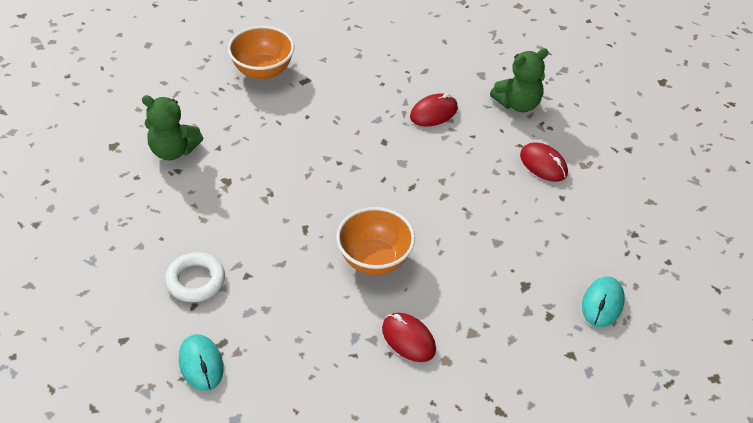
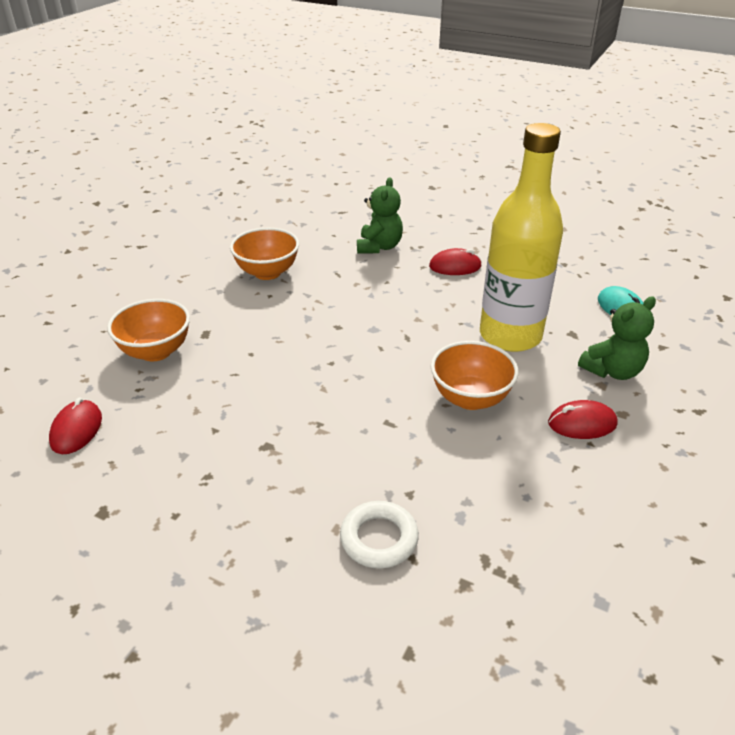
camera: 50 degrees left, 10 degrees down
(173, 150) = (175, 465): green teddy bear -> green teddy bear (612, 371)
(201, 364) = (502, 593): turquoise mouse -> none
(409, 64) = (267, 272): none -> orange bowl
(433, 113) = (338, 287): red mouse -> red mouse (76, 430)
(479, 247) = (510, 336): none -> yellow bottle

